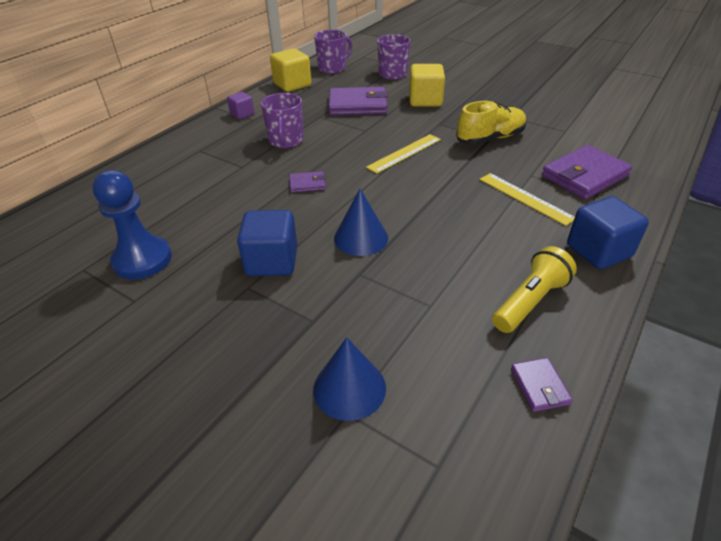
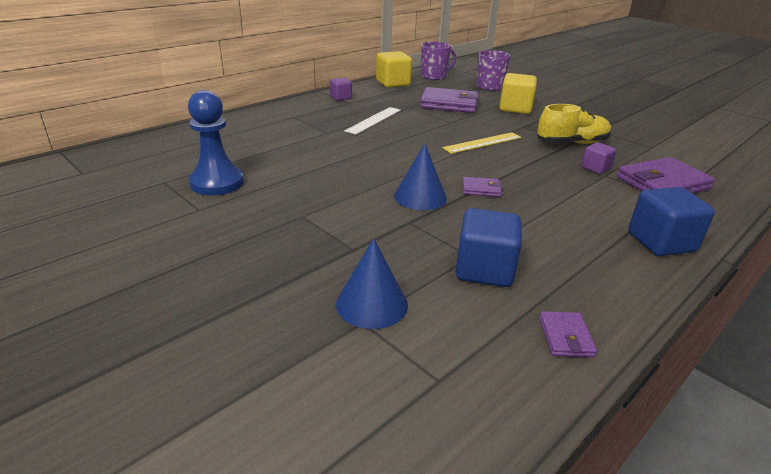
camera: 10 degrees right, 10 degrees down
(272, 261) = (331, 201): blue cube -> blue cube (484, 270)
(286, 141) = (373, 120): purple mug -> white ruler
(307, 184) = (383, 152): purple wallet -> purple wallet (481, 189)
(519, 168) = (595, 168): none -> purple cube
(525, 198) = (594, 191): yellow ruler -> none
(530, 301) = (575, 269): yellow flashlight -> none

